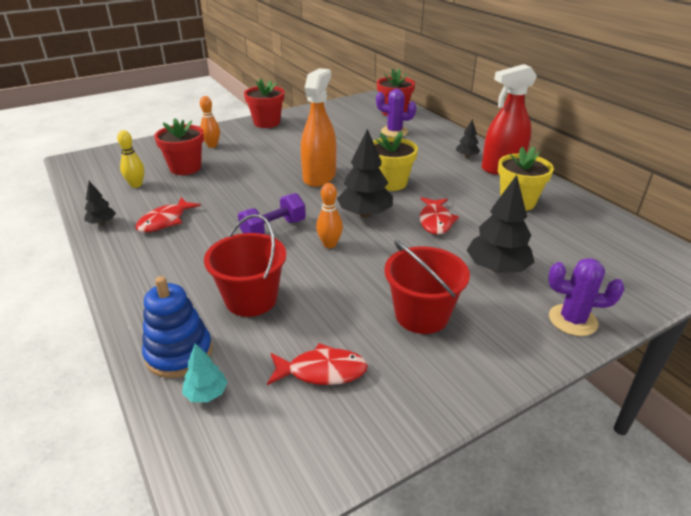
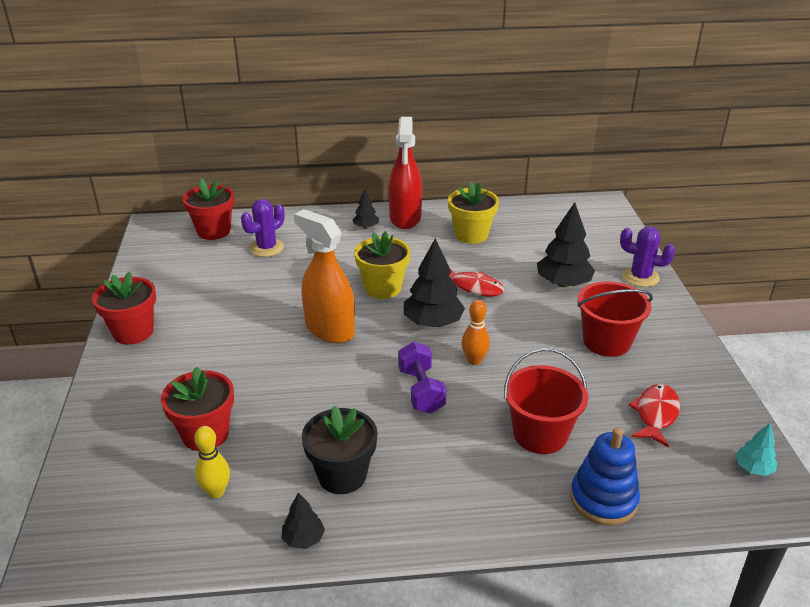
camera: 65 degrees left, 0 degrees up
(165, 221) = (342, 475): red fish -> black flower pot
(206, 393) = (662, 489): turquoise tree -> turquoise tree (753, 468)
(212, 145) = (157, 396): orange bowling pin -> none
(572, 320) = (640, 277): purple cactus -> purple cactus turned 75 degrees clockwise

